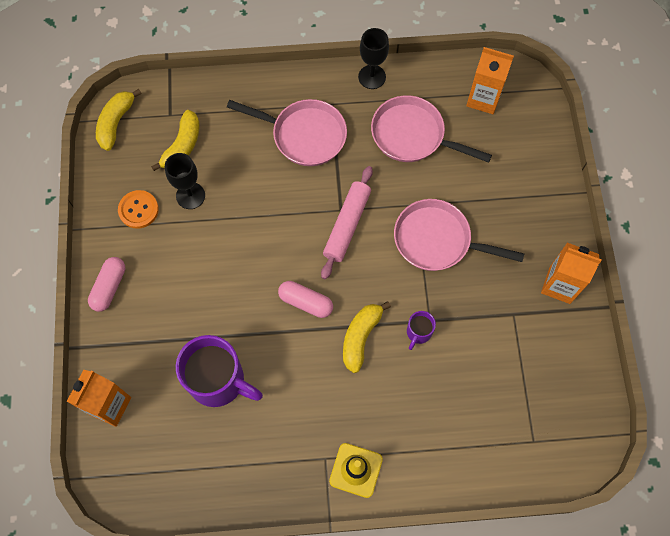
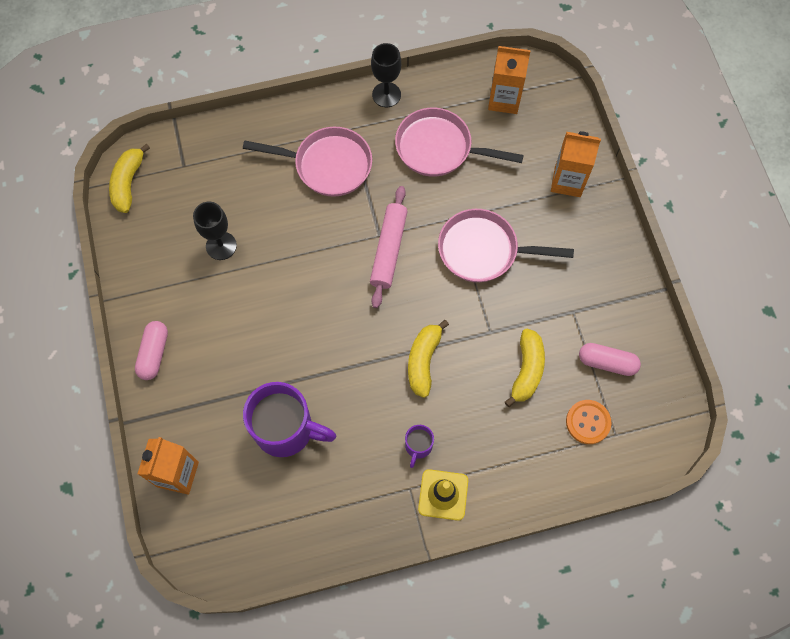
camera: 10 degrees left, 0 degrees up
(138, 210) = (169, 269): orange button -> orange button (588, 422)
(182, 146) = (203, 196): yellow banana -> yellow banana (526, 370)
(306, 302) = (361, 335): pink capsule -> pink capsule (607, 362)
(418, 333) = (481, 346): purple mug -> purple mug (418, 447)
(559, 285) = (614, 275): orange carton -> orange carton (567, 181)

